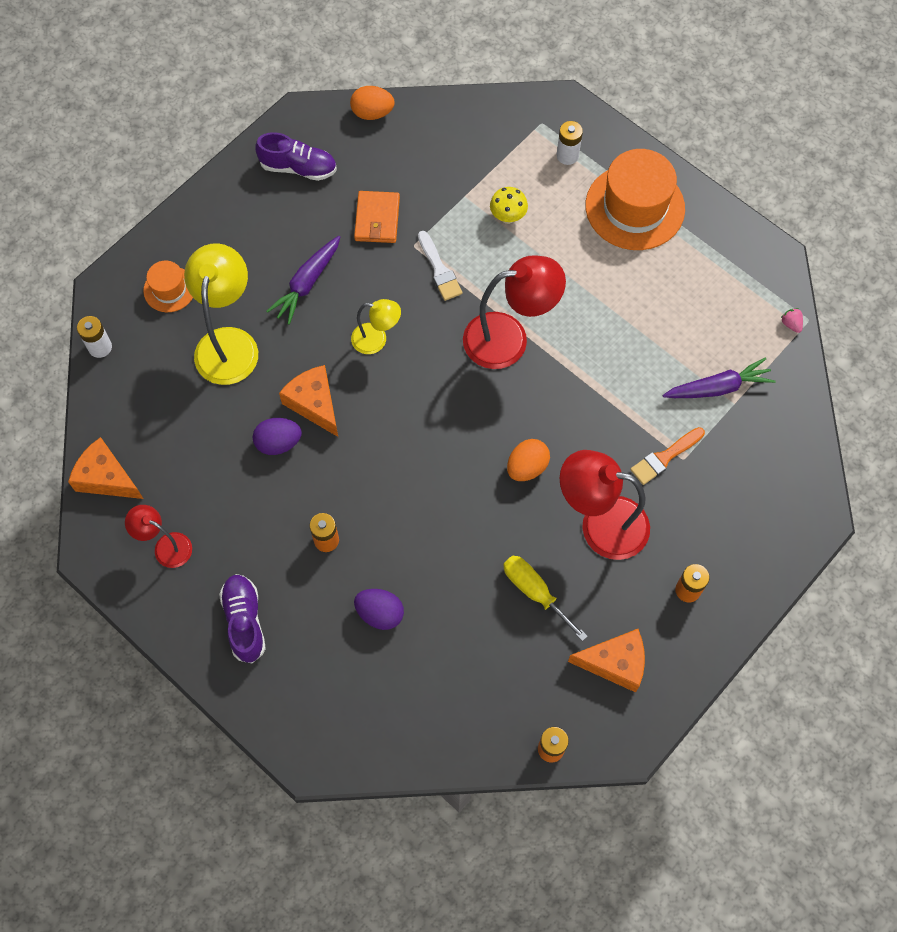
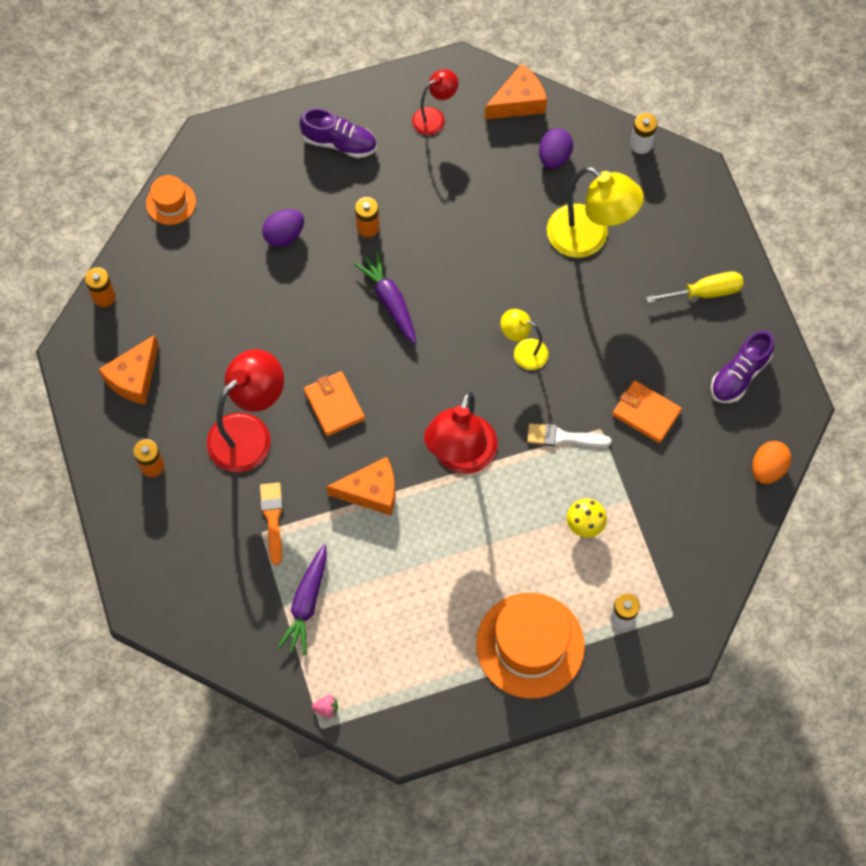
camera: 120 degrees right, 0 degrees up
(169, 289) = (668, 217): orange hat -> orange hat (171, 202)
(278, 443) = (473, 233): purple egg -> purple egg (554, 157)
(307, 284) = (611, 324): purple carrot -> purple carrot (390, 301)
(314, 404) = (492, 275): orange cheese -> orange cheese (371, 492)
(376, 340) = (523, 351): yellow lamp -> yellow lamp turned 75 degrees clockwise
(527, 467) = (334, 405): orange egg -> orange wallet
(535, 592) = (227, 352): yellow screwdriver -> yellow screwdriver (705, 292)

